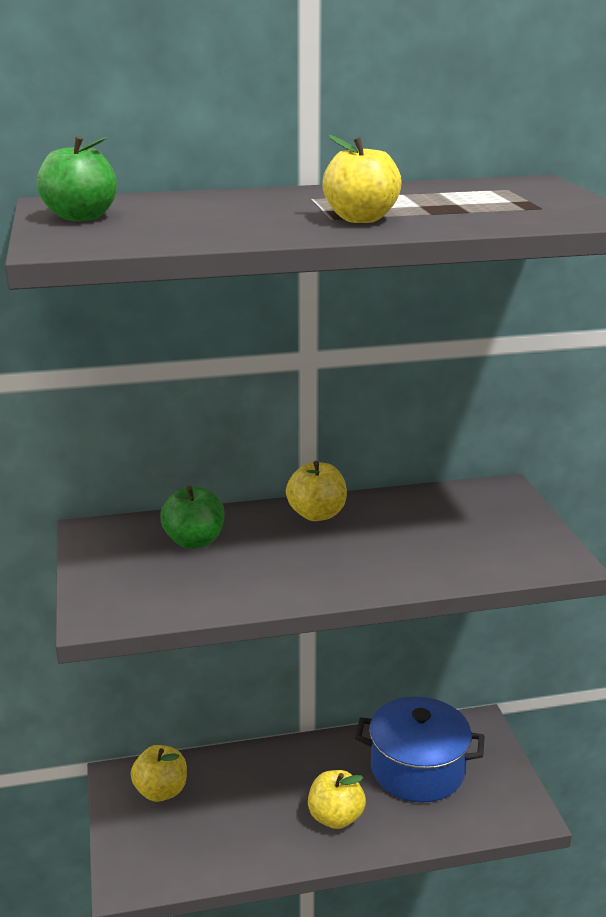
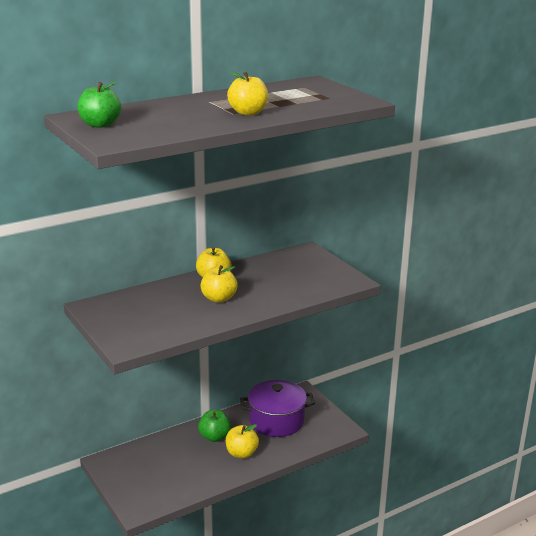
camera: 20 degrees left, 0 degrees up
(161, 791) = (134, 462): yellow apple -> yellow apple (219, 298)
(194, 541) = (154, 302): green apple -> green apple (214, 437)
(417, 769) = (276, 421): blue pot -> purple pot

